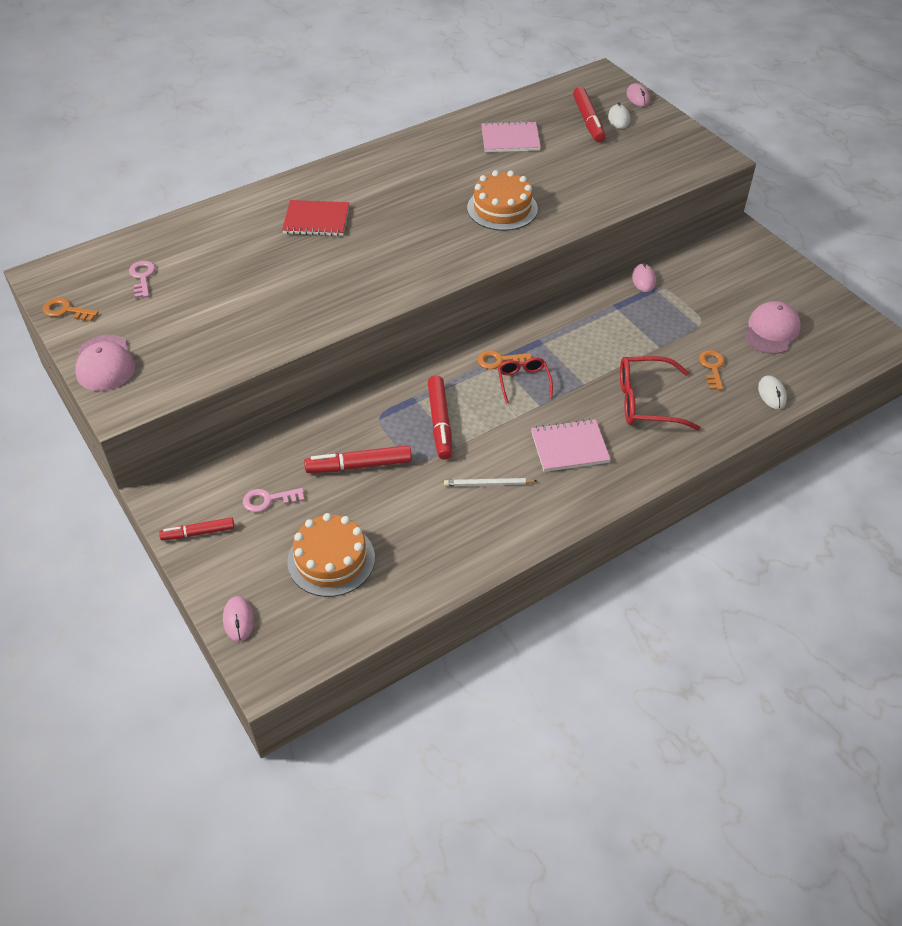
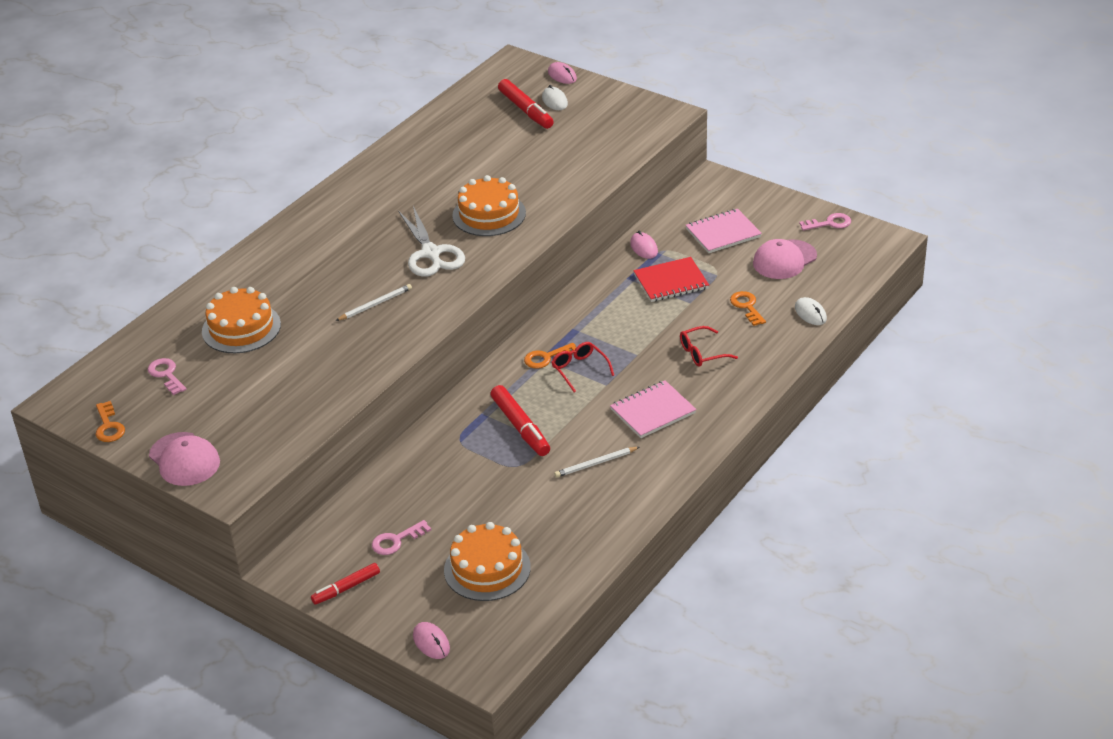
camera: 20 degrees left, 10 degrees down
(66, 311) = (109, 426): orange key -> orange key turned 105 degrees counterclockwise
(229, 253) = (241, 328): none -> orange cake
(316, 220) = (310, 274): red notebook -> red notebook (671, 281)
(354, 265) = (375, 304): none -> white pencil
(359, 465) = (465, 486): red marker -> none
(430, 231) = (431, 253): none -> white scissors
(510, 139) = (458, 147): pink notebook -> pink notebook (723, 233)
(646, 402) = (702, 353): red glasses -> red glasses, size x0.59
(771, 331) = (784, 260): pink cap -> pink cap turned 135 degrees counterclockwise
(833, 307) = (829, 223): none -> pink key

